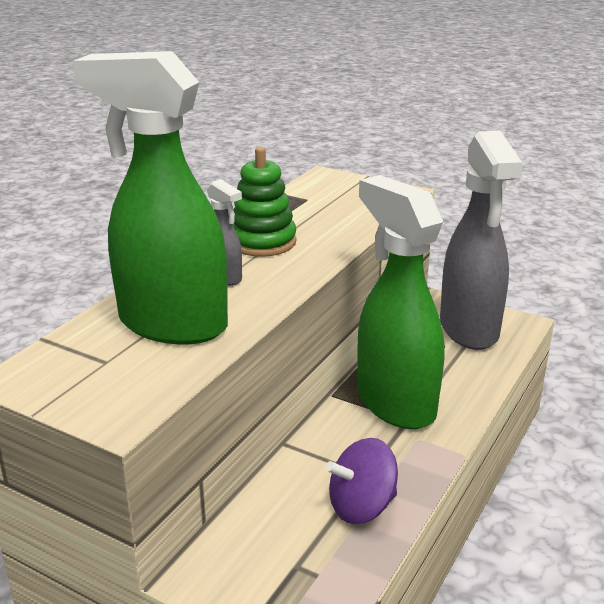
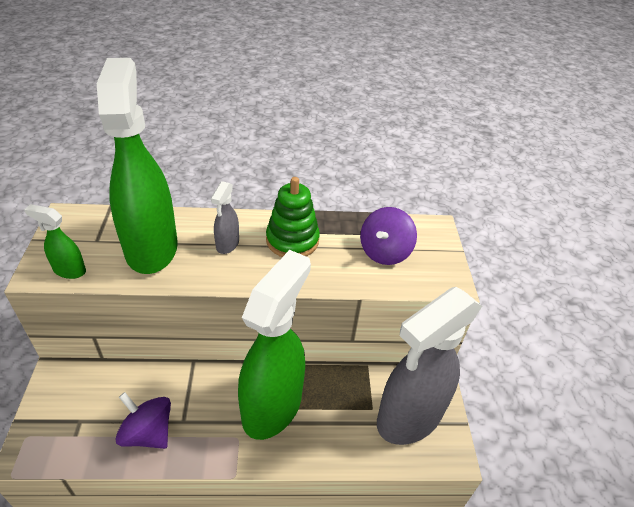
camera: 55 degrees right, 15 degrees up
(143, 392) = (69, 270): none -> green spray bottle
(332, 205) = (384, 252): none -> purple spinning top

